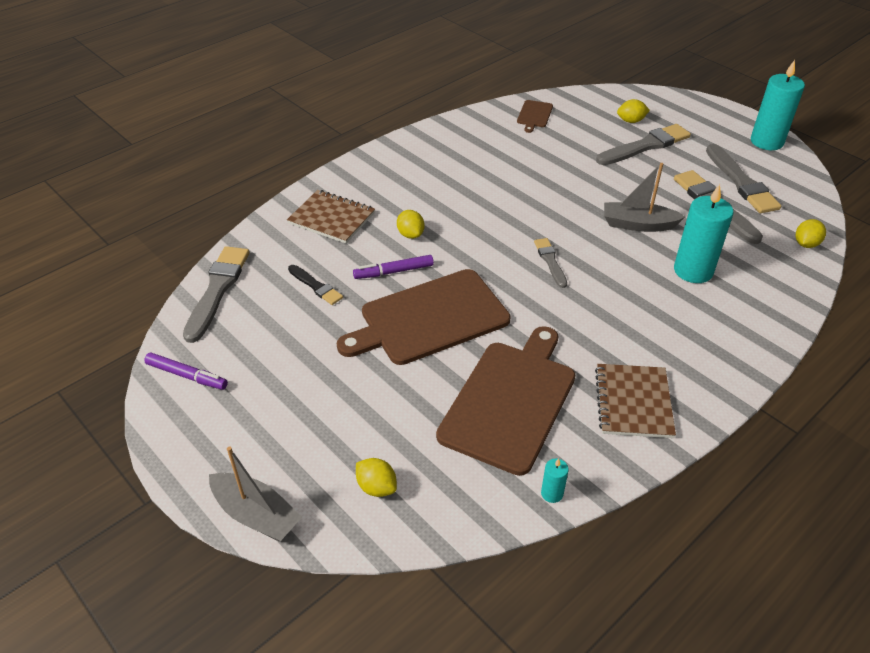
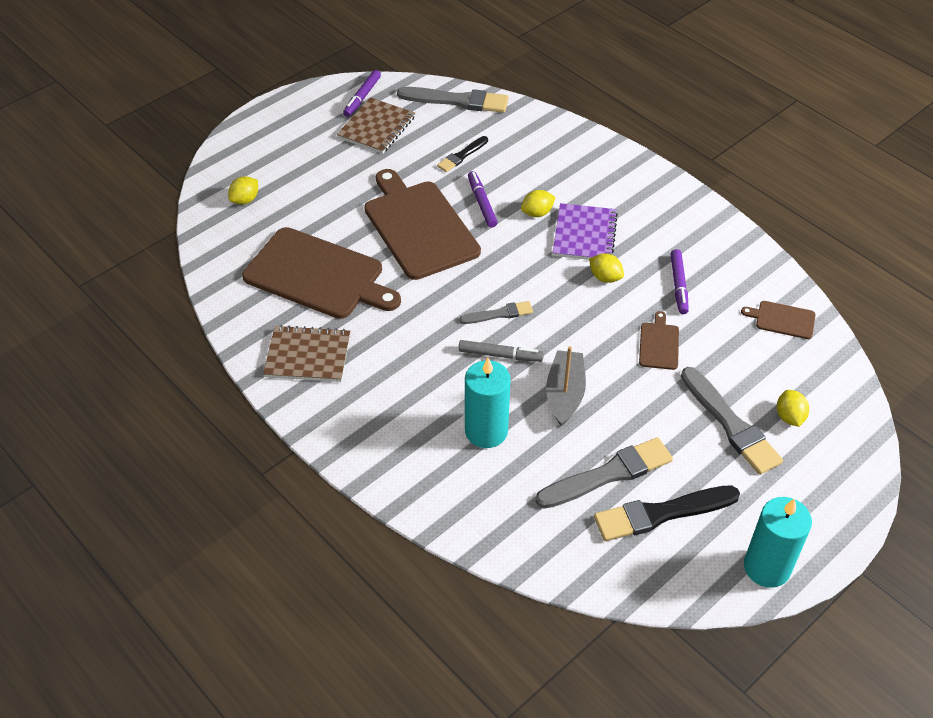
camera: 90 degrees right, 5 degrees up
(256, 515) = (232, 144): grey boat -> none
(331, 218) = (558, 159): brown notebook -> brown notebook (376, 127)
(441, 206) = (584, 234): none -> purple notebook
(502, 159) = (678, 285): none -> purple marker
(552, 493) = (223, 294): turquoise candle -> none
(571, 173) = (659, 344): none -> brown cutting board
(602, 261) = (500, 355): none -> grey marker
(741, 182) = (661, 513): grey brush -> black brush
(806, 244) = (537, 553): yellow lemon -> yellow lemon (605, 277)

